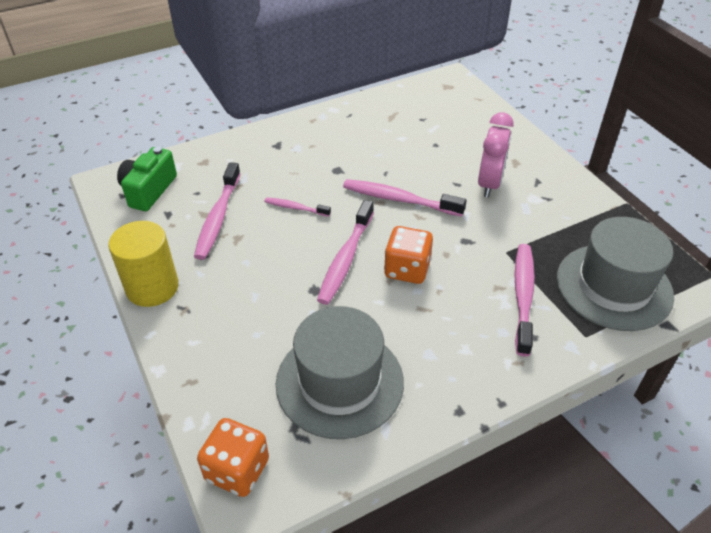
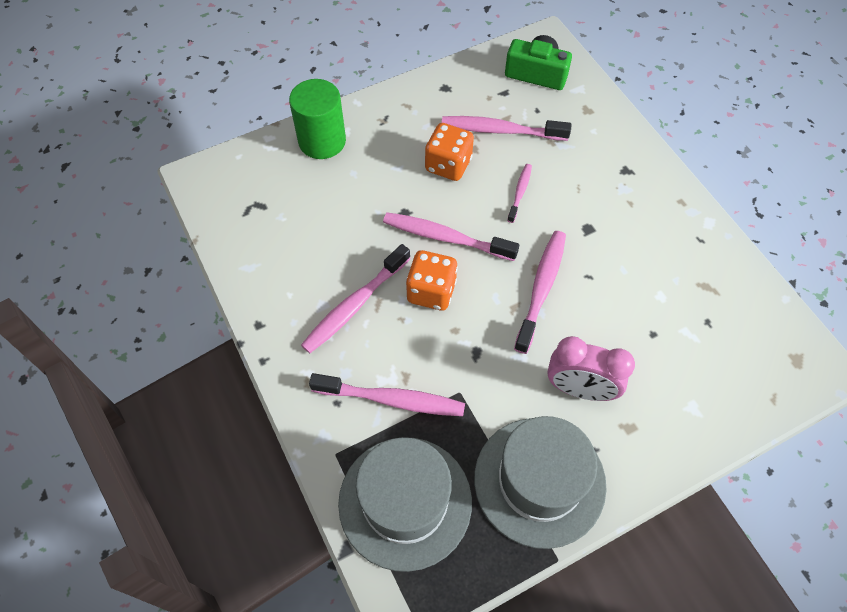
camera: 90 degrees right, 15 degrees up
(152, 287) = (408, 95): yellow cylinder -> none
(205, 365) = (322, 141): none -> green cylinder
(237, 470) = (225, 171): orange dice -> orange dice (448, 165)
(339, 382) = (297, 234): grey hat -> grey hat (539, 481)
(427, 327) = (354, 305): none -> pink toothbrush

